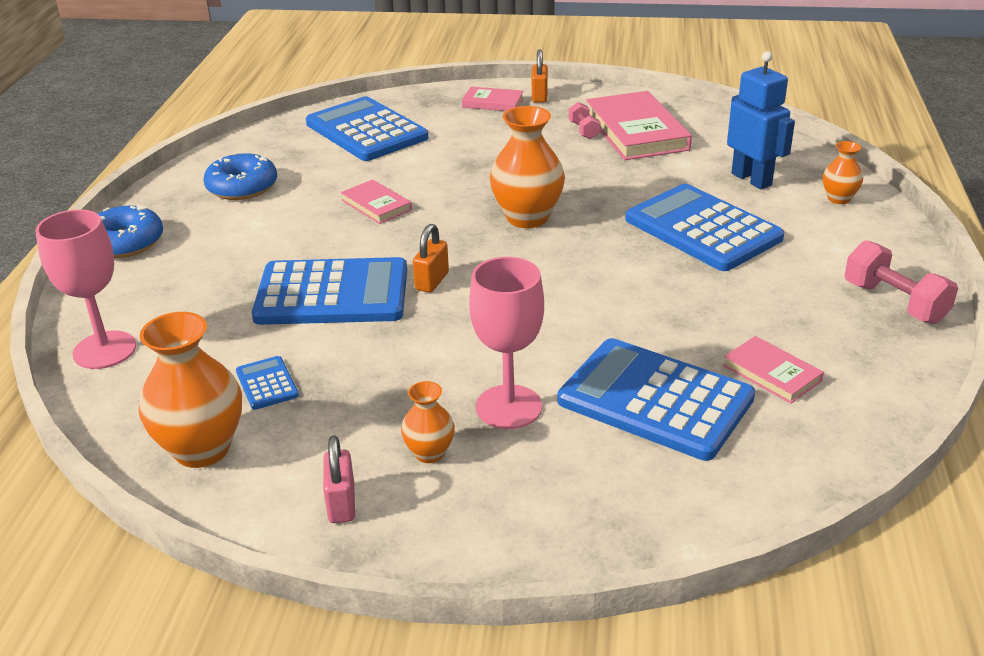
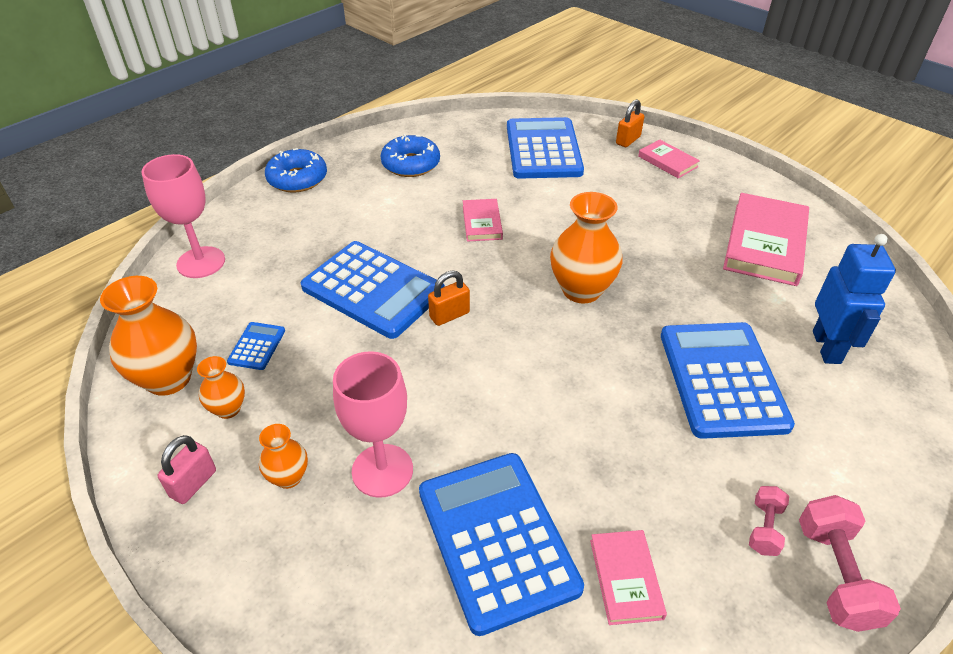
camera: 35 degrees right, 10 degrees up
(539, 96) = (713, 171): orange padlock -> orange padlock (628, 140)
(584, 130) = (717, 222): pink dumbbell -> pink dumbbell (764, 528)
(839, 199) = (899, 415): orange vase -> orange vase (228, 409)

